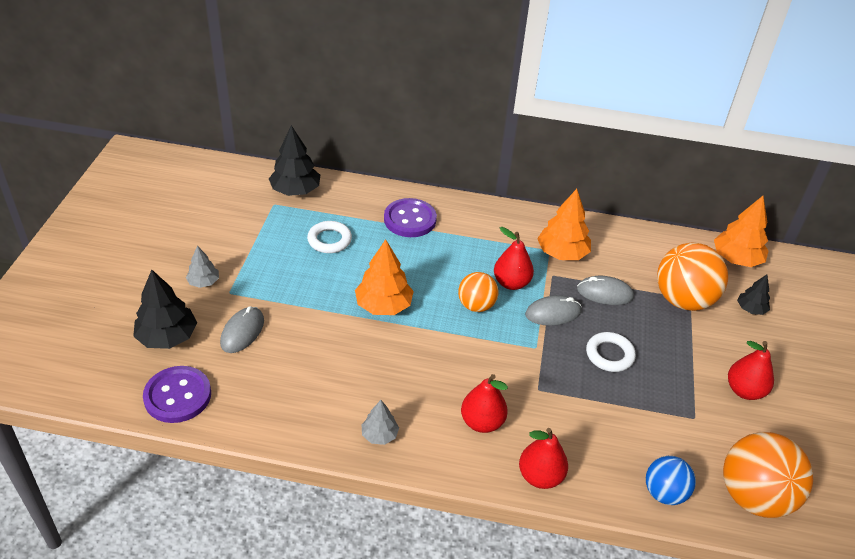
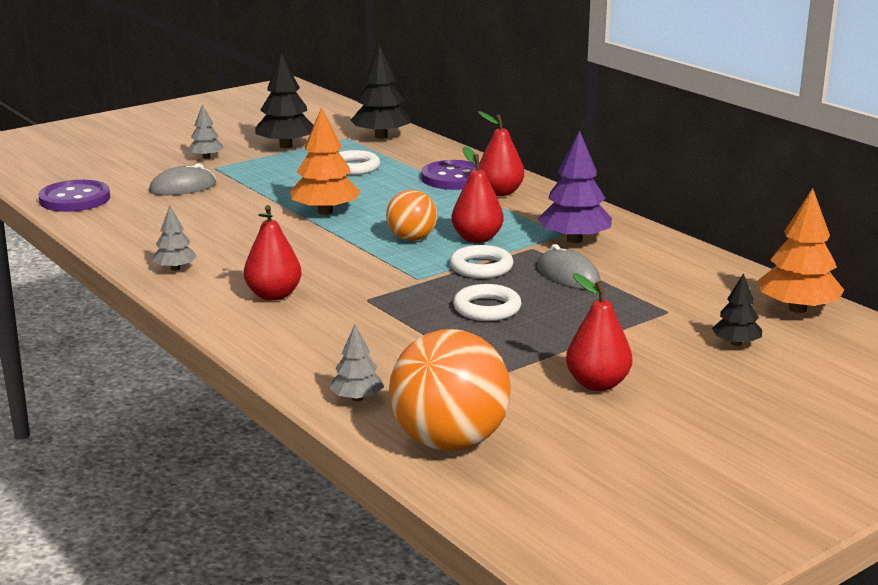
camera: 45 degrees right, 20 degrees down
(167, 337) = (125, 172): black tree -> black tree (286, 146)
(540, 476) = (259, 340): red pear -> red pear (500, 192)
(553, 313) = (481, 267): grey mouse -> white ring
(562, 253) = (574, 240): orange tree -> purple tree
(664, 493) = (357, 398): blue ball -> grey tree
(683, 300) = (656, 309): orange ball -> none

